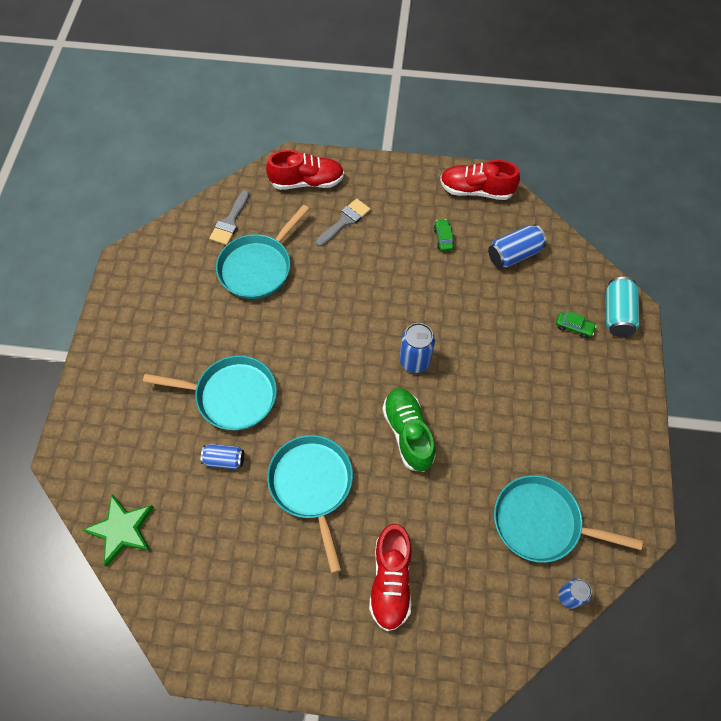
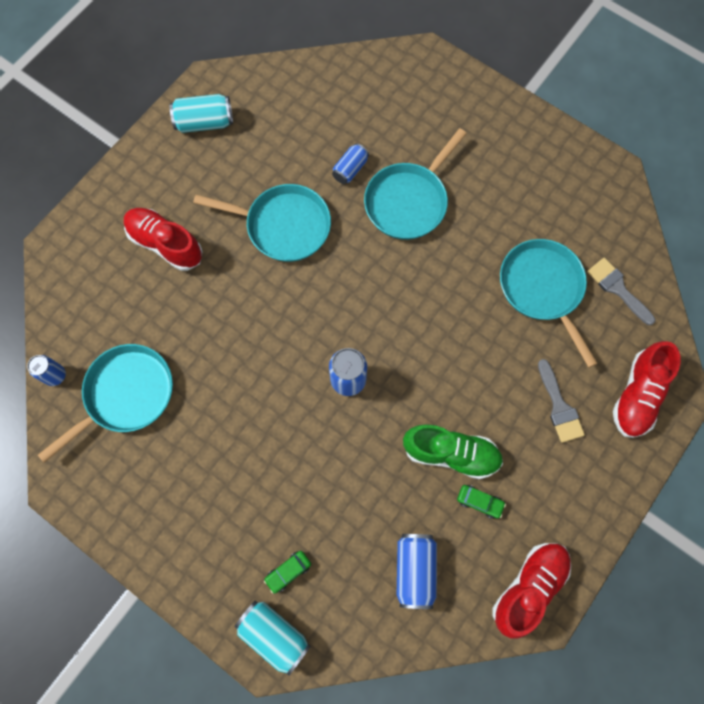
camera: 120 degrees right, 10 degrees up
(122, 530) = (337, 74): green star -> none
(241, 630) = (204, 123): none -> turquoise can
(408, 433) = (279, 330): green shoe -> green shoe (451, 453)

